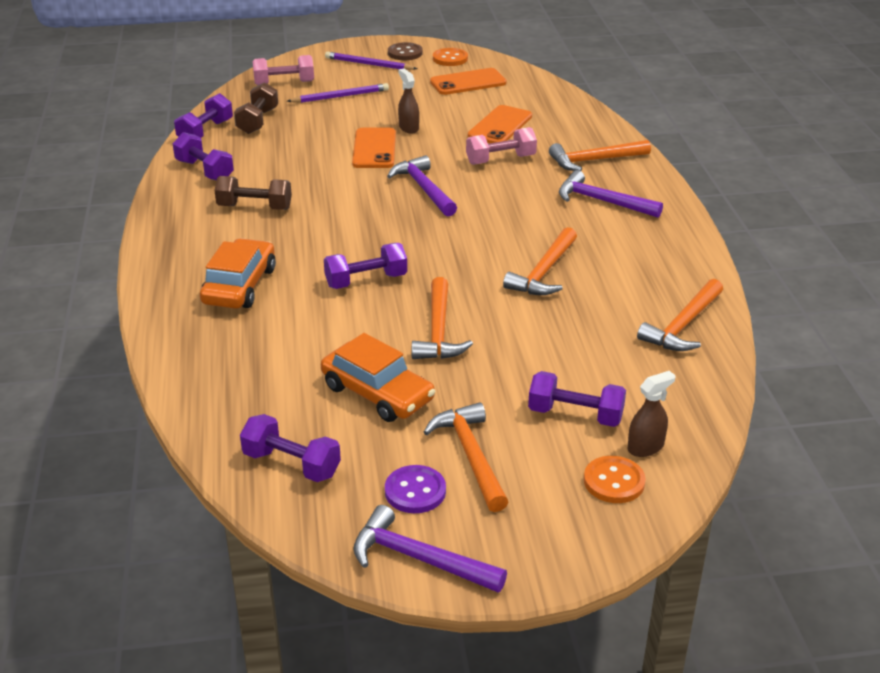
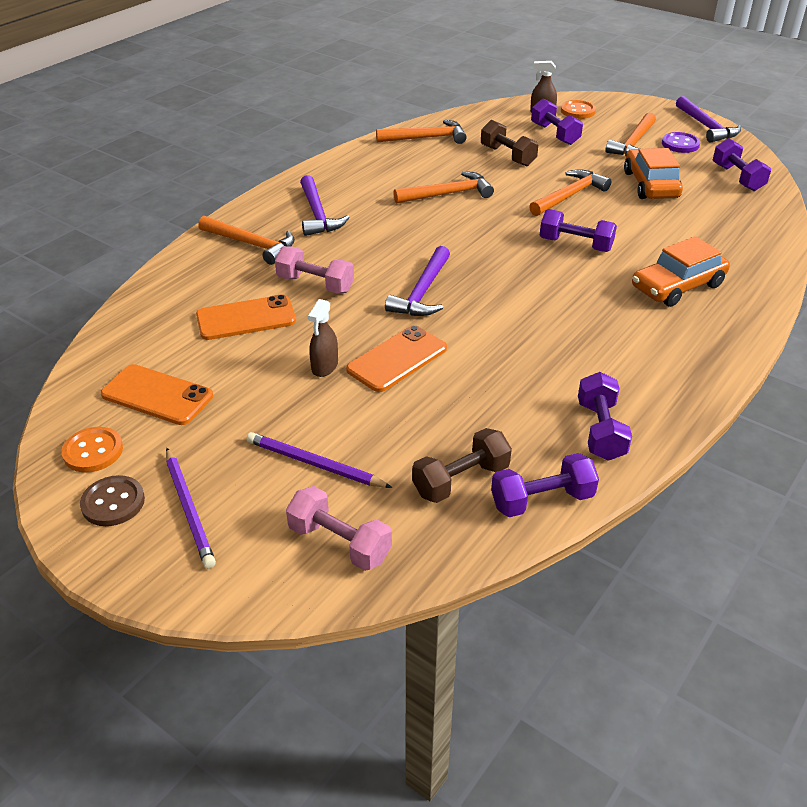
camera: 135 degrees left, 5 degrees up
(255, 207) = (593, 353): brown dumbbell -> brown dumbbell (507, 156)

